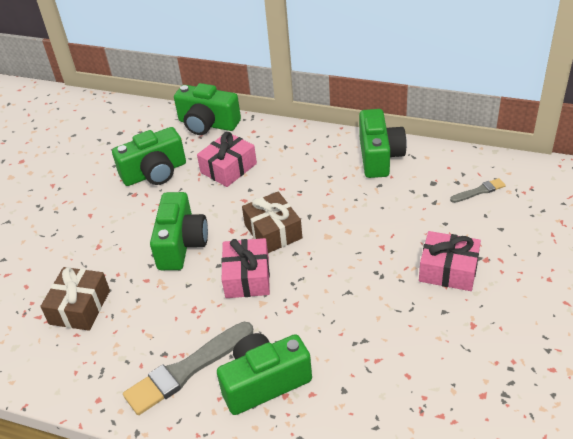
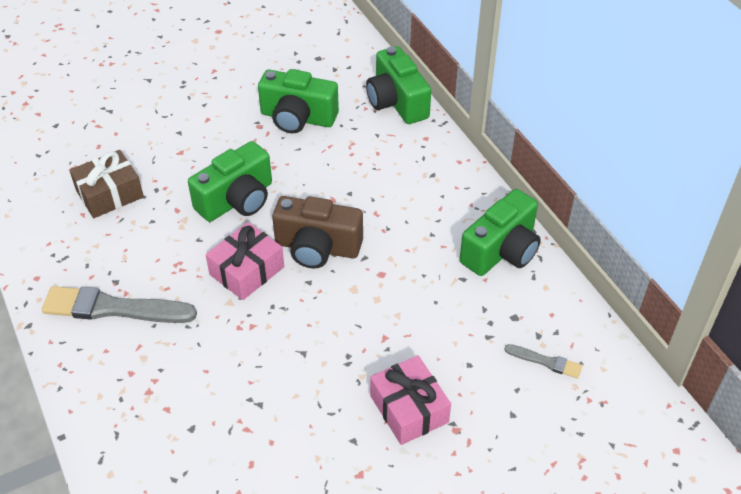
camera: 40 degrees right, 5 degrees up
(228, 168) = (359, 159): pink gift -> none
(264, 382) = (148, 368): green camera -> none
(273, 231) = (317, 247): brown gift -> brown camera

